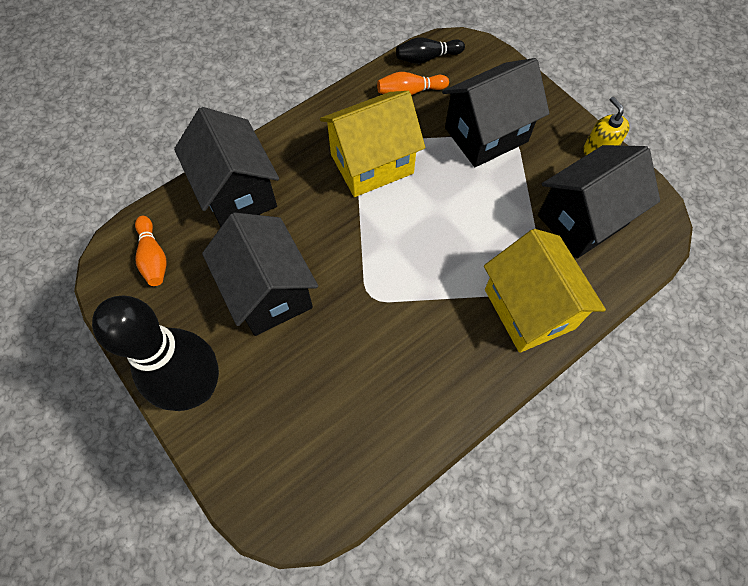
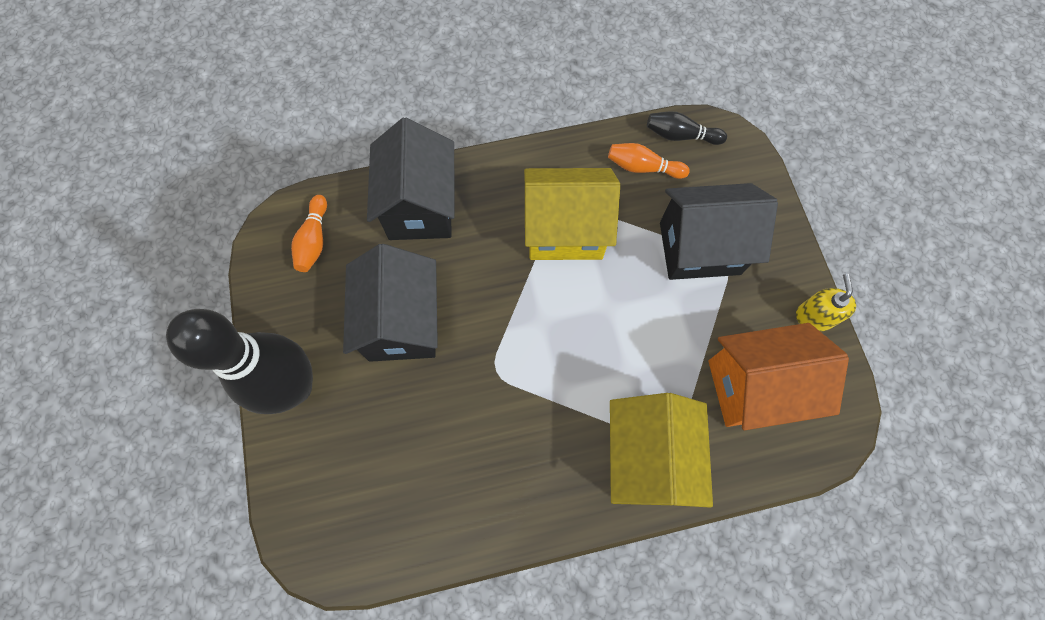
camera: 25 degrees right, 5 degrees up
(582, 220) = (754, 386): black house -> orange house

